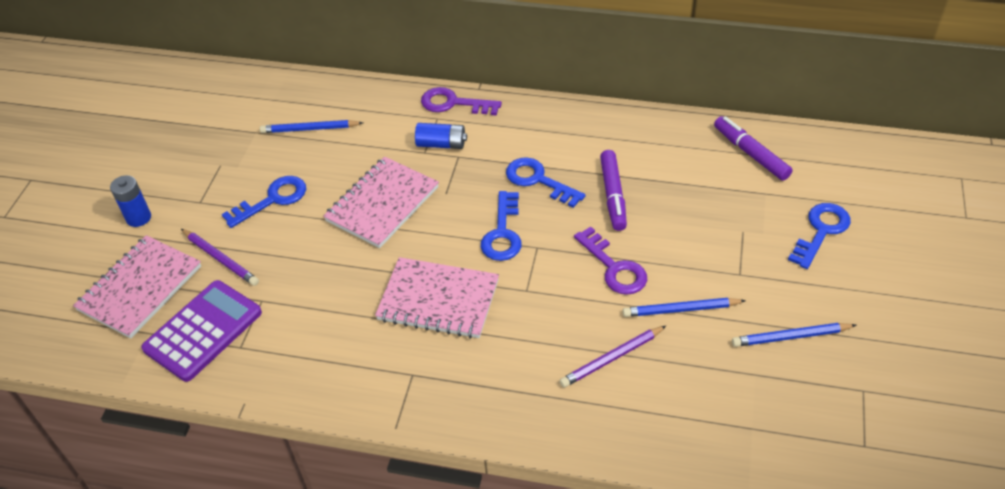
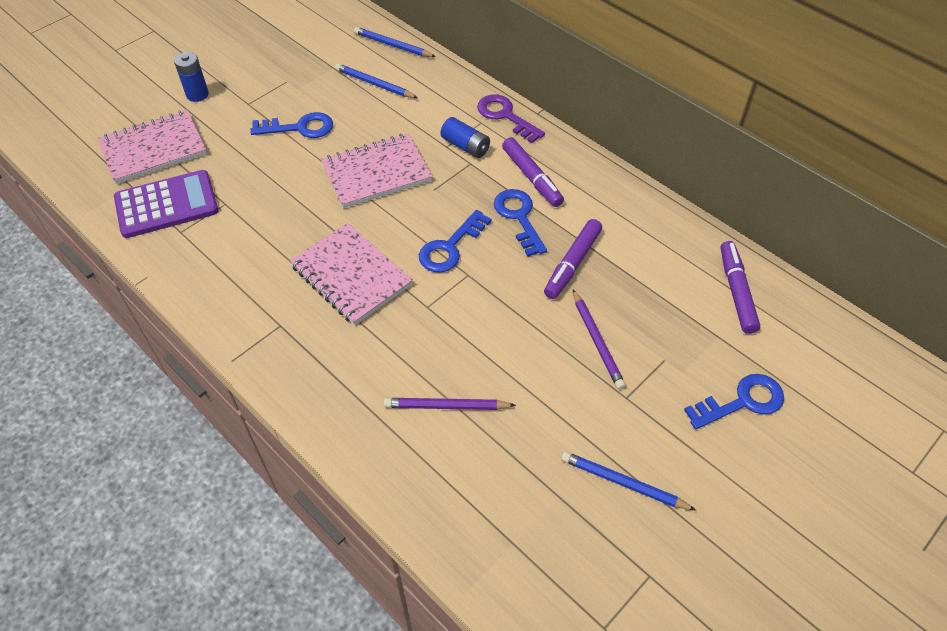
camera: 30 degrees right, 5 degrees up
(220, 259) = (225, 155): purple pencil -> purple pencil (597, 341)
(520, 143) = (531, 177): none -> purple marker
(614, 267) = (517, 328): purple key -> none
(680, 310) = (543, 399): blue pencil -> blue pencil (392, 45)

